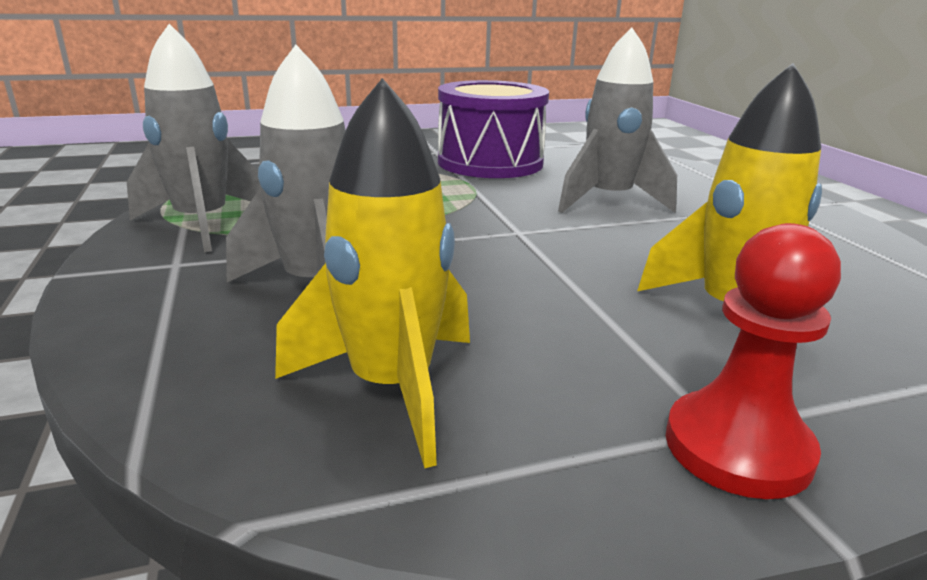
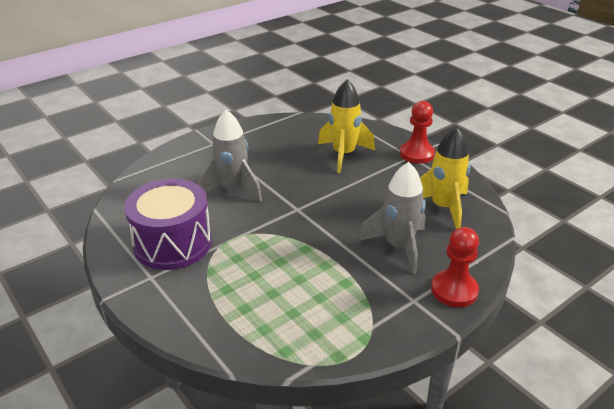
camera: 110 degrees left, 10 degrees up
(130, 303) = (454, 290): none -> red pawn
(202, 223) = (364, 320): grey rocket -> none

